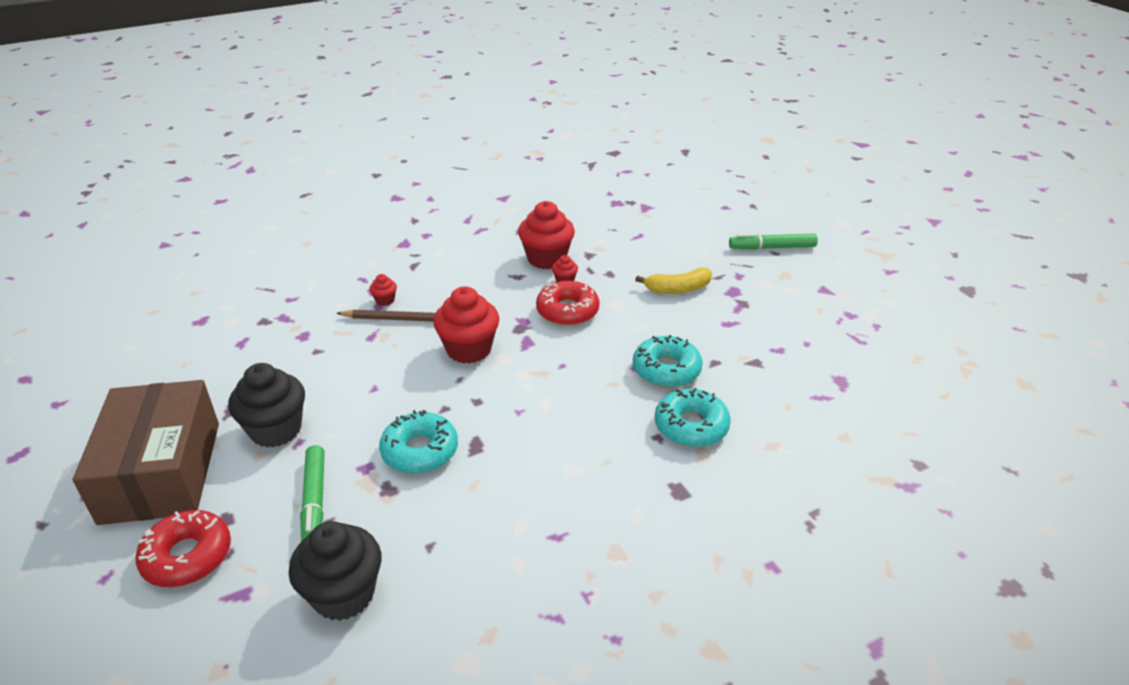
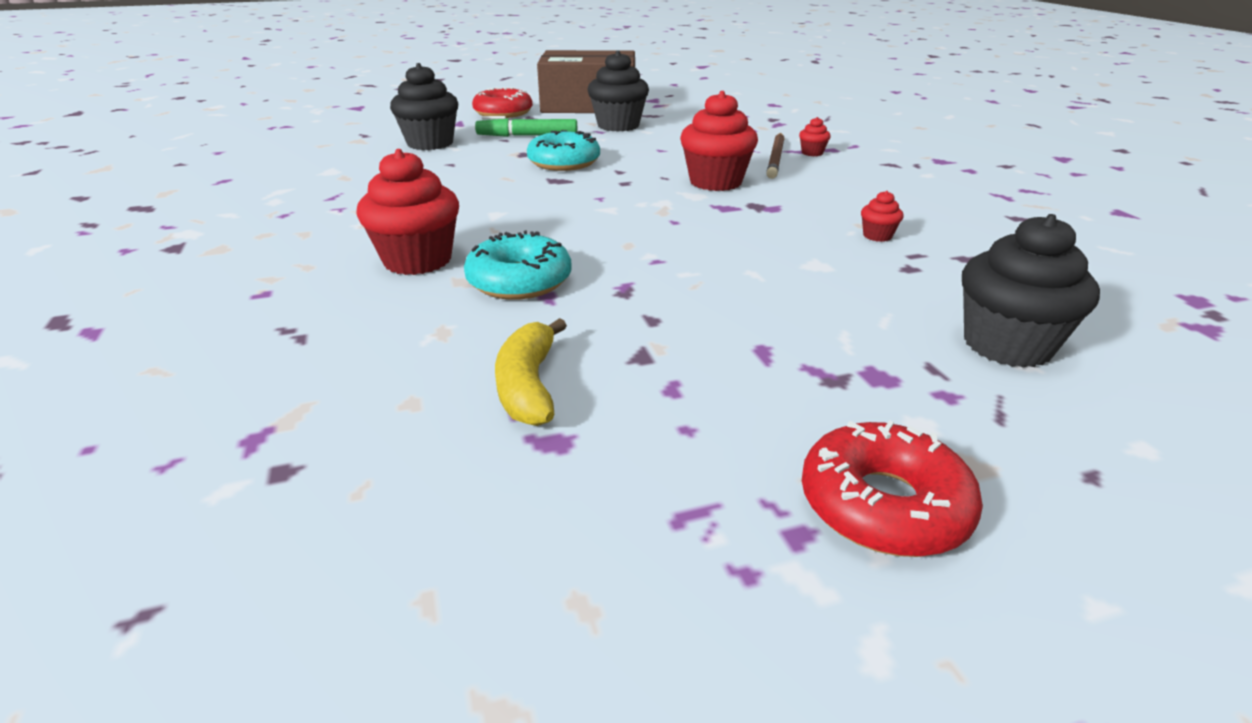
camera: 100 degrees right, 5 degrees down
(546, 259) = (938, 229): red cupcake -> red cupcake (417, 260)
(567, 311) = (796, 232): red donut -> red donut (883, 505)
(666, 370) = (645, 280): turquoise donut -> none
(678, 289) = (874, 318): yellow banana -> yellow banana (528, 386)
(687, 256) = (1007, 345): none -> black cupcake
(772, 248) = (1117, 476): green marker -> none

